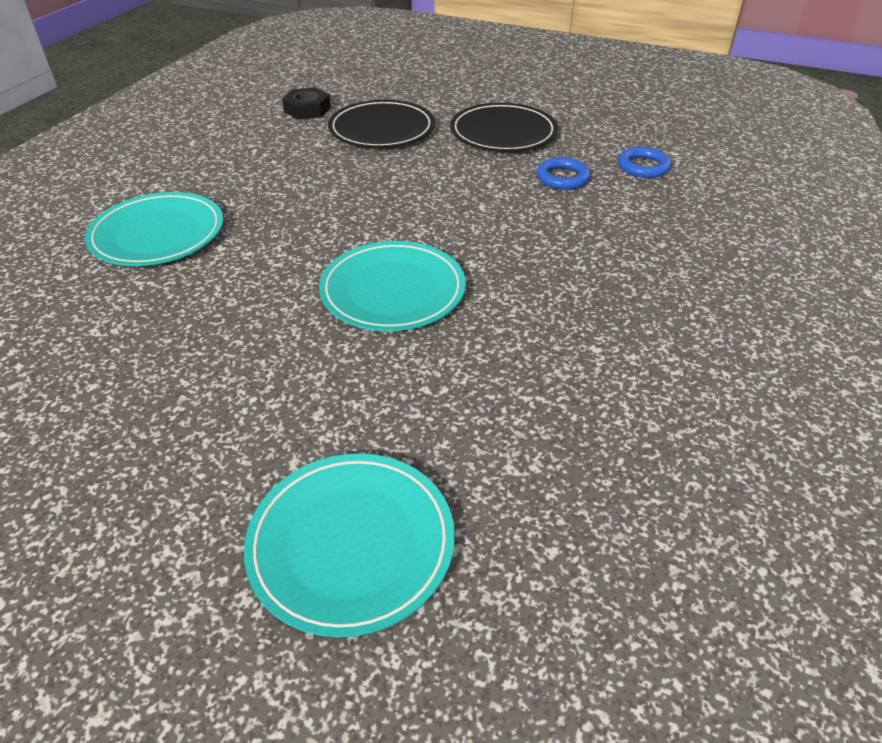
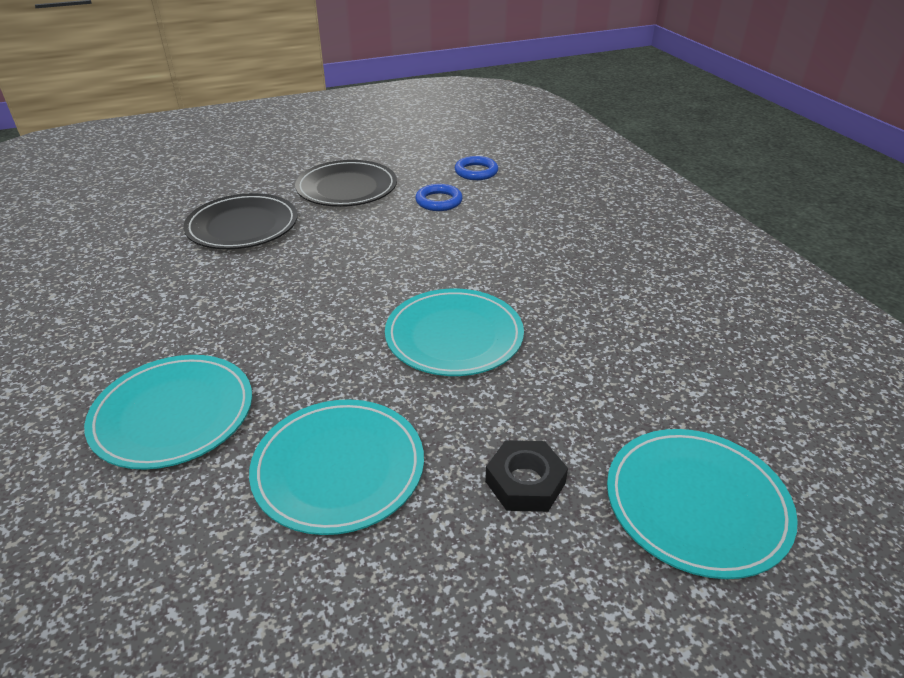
camera: 45 degrees left, 5 degrees down
(182, 328) = (339, 468): none -> turquoise plate
(307, 109) = (140, 239): black nut -> black nut (525, 482)

